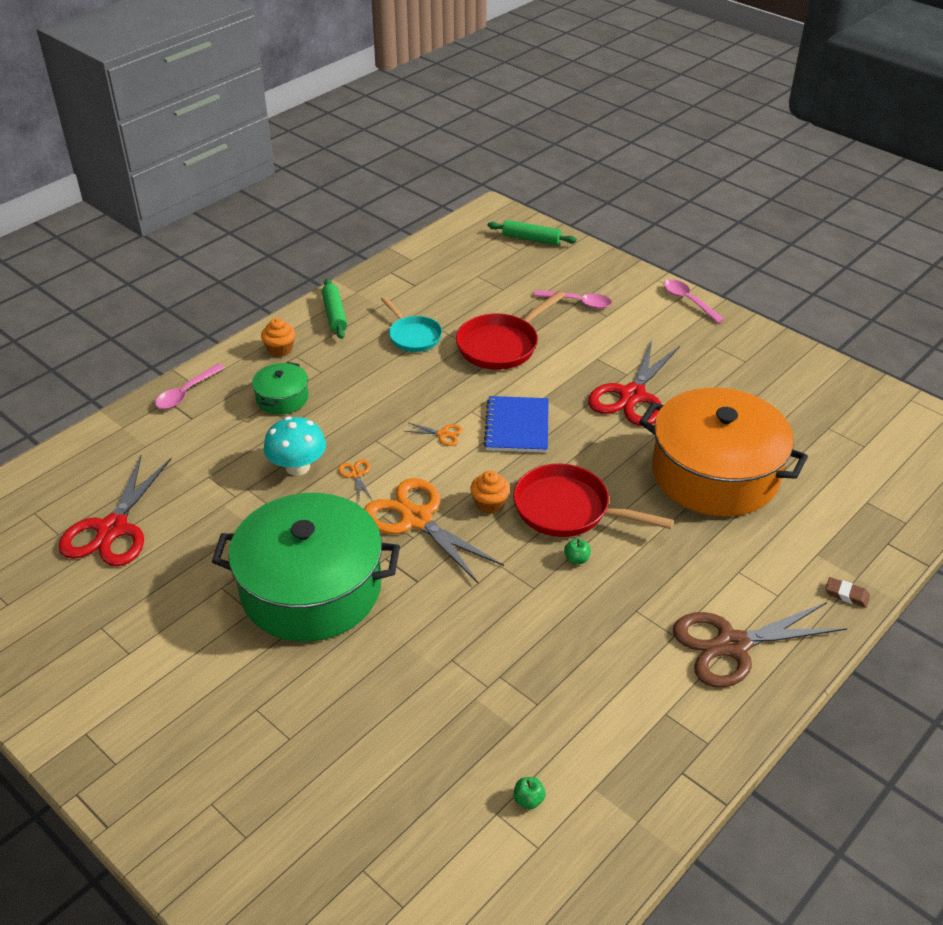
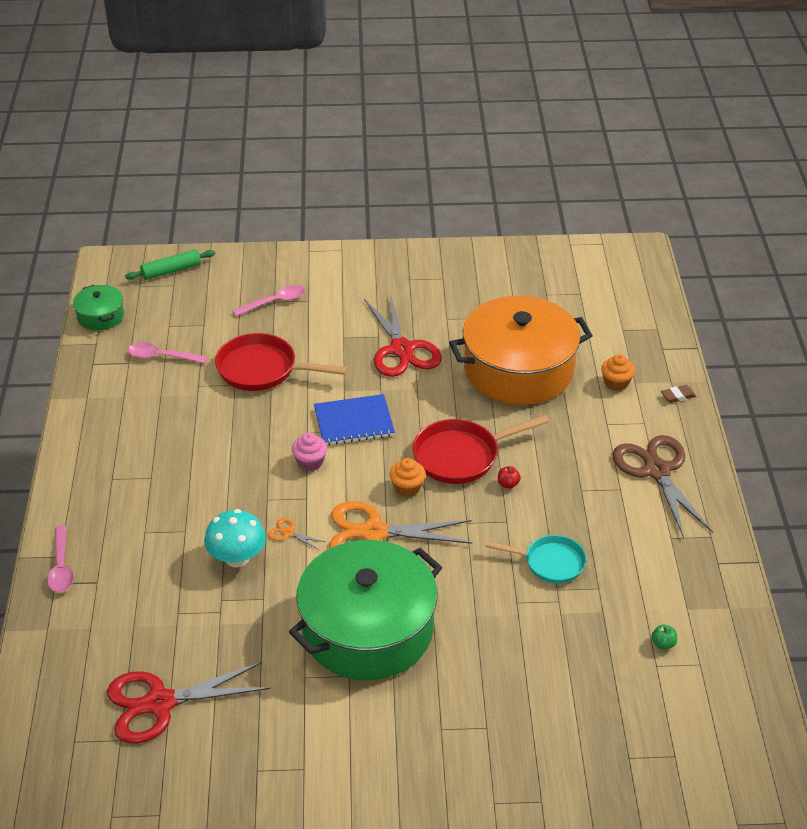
camera: 45 degrees left, 0 degrees up
(112, 529) = (160, 703): red scissors -> red scissors turned 105 degrees clockwise
(280, 349) = (90, 482): orange cupcake -> orange cupcake (616, 383)
(282, 398) = (149, 517): green pot -> green pot (100, 316)
(334, 314) = (95, 426): green rolling pin -> none
(413, 336) = (185, 404): turquoise pan -> turquoise pan (550, 563)
(443, 434) = (310, 462): orange scissors -> pink cupcake
(501, 345) = (262, 369): red pan -> red pan turned 105 degrees clockwise
(517, 426) = (354, 422): blue notebook -> blue notebook turned 60 degrees counterclockwise
(576, 559) = (508, 484): green apple -> red apple
(688, 301) = (351, 255): pink spoon -> pink spoon (161, 357)
(732, 645) = (657, 471): brown scissors -> brown scissors turned 135 degrees clockwise

